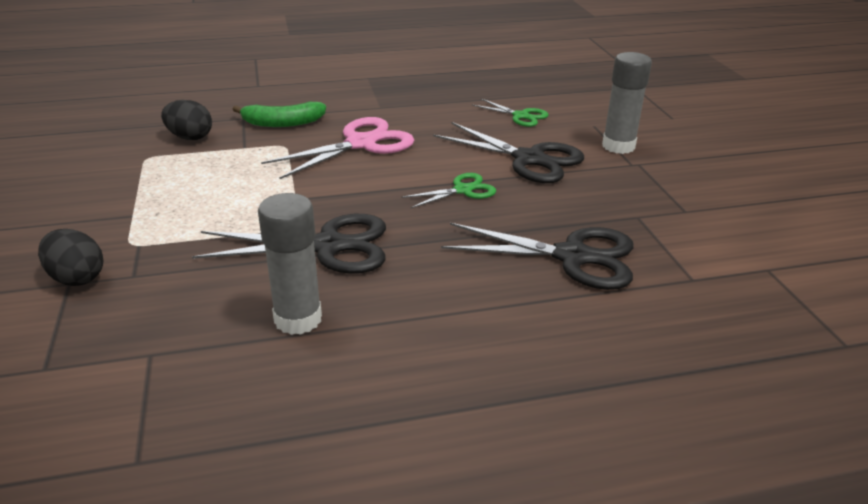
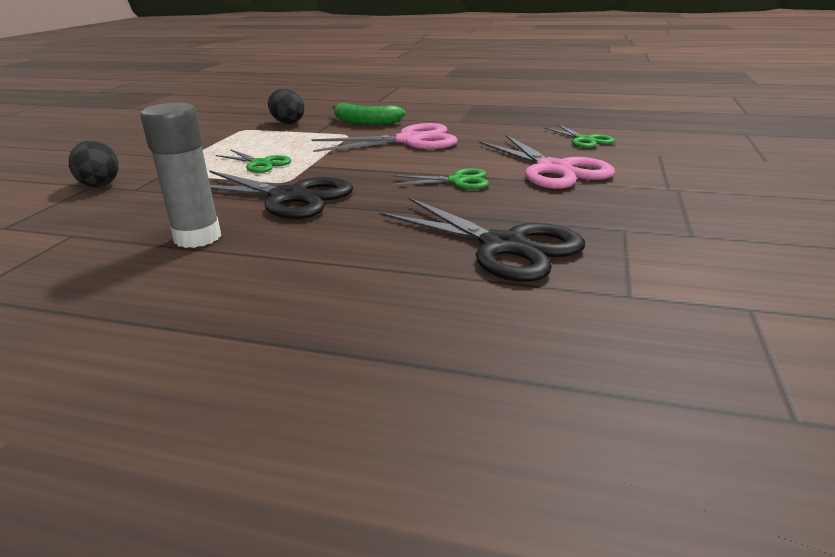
camera: 30 degrees right, 5 degrees down
(238, 207) = (261, 164): none -> green scissors
(529, 159) = (554, 169): black scissors -> pink scissors
(618, 146) = (668, 173): grey glue stick -> none

